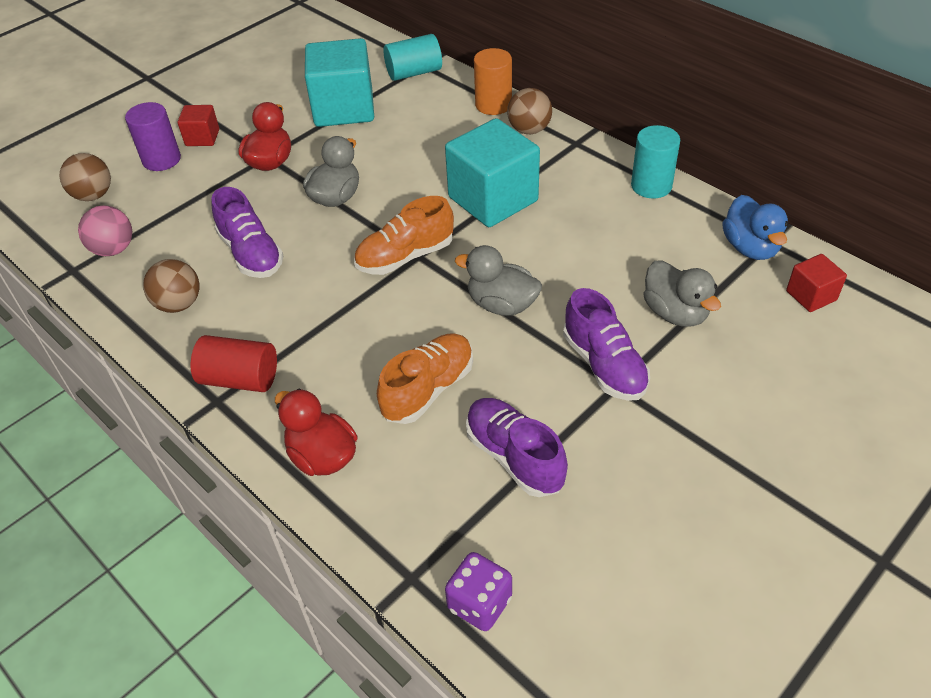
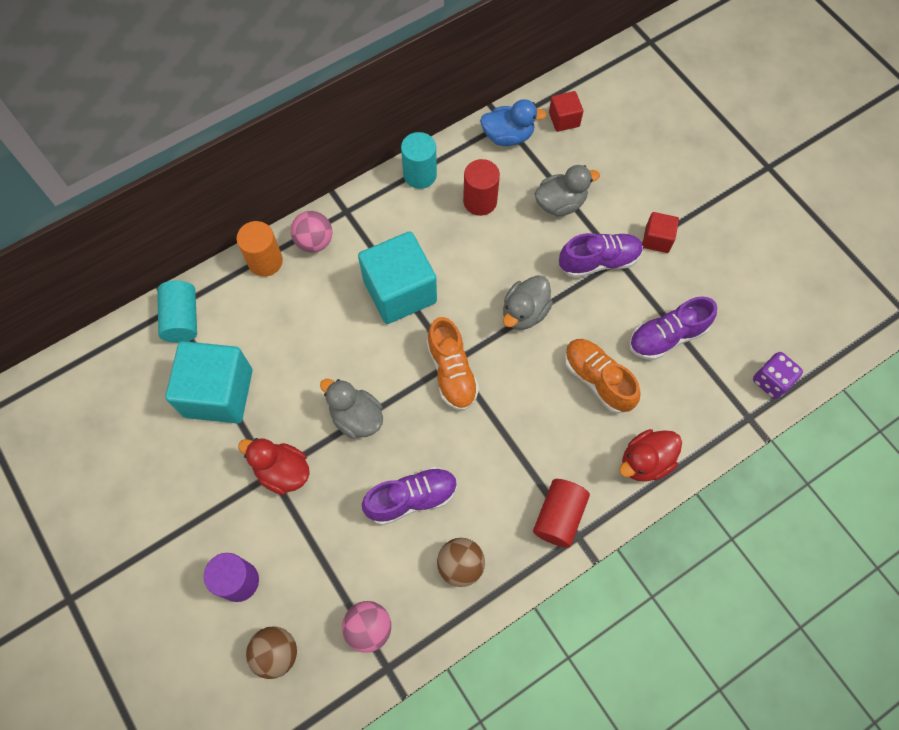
camera: 80 degrees left, 20 degrees up
(202, 138) = (215, 537): red cube -> red cube (657, 239)
(529, 130) = (314, 241): brown ball -> pink ball
(640, 240) = (480, 201): none -> red cylinder

